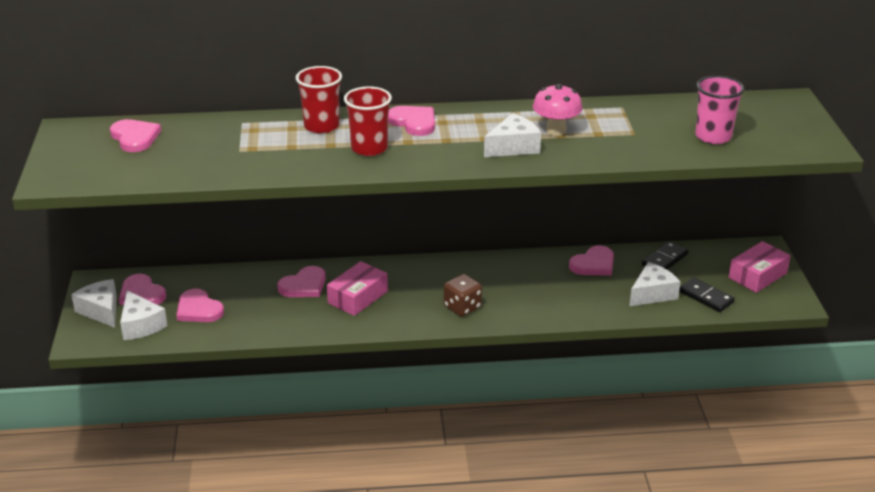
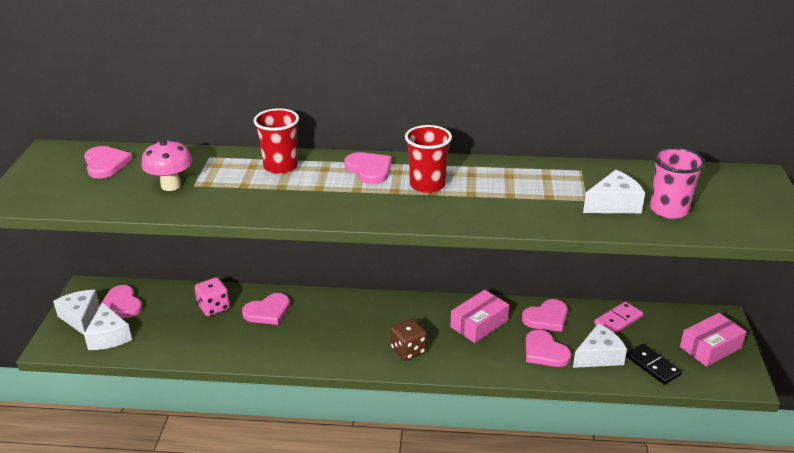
camera: 10 degrees right, 0 degrees up
(198, 309) = (165, 326): pink heart -> pink heart (544, 351)
(244, 287) = (214, 307): none -> pink dice
(358, 297) = (313, 329): pink box -> pink box (479, 324)
(369, 148) = (316, 193): red cup -> red cup (427, 185)
(513, 147) = (458, 204): white cheese -> white cheese (614, 204)
(556, 131) = (506, 190): pink mushroom -> pink mushroom (171, 185)
(664, 259) = (618, 320): black domino -> pink domino

